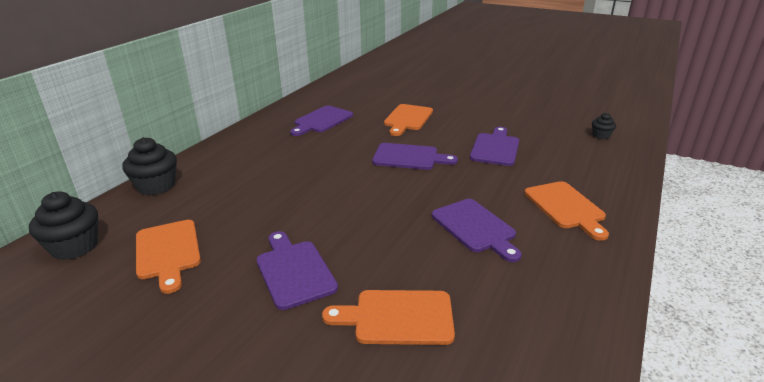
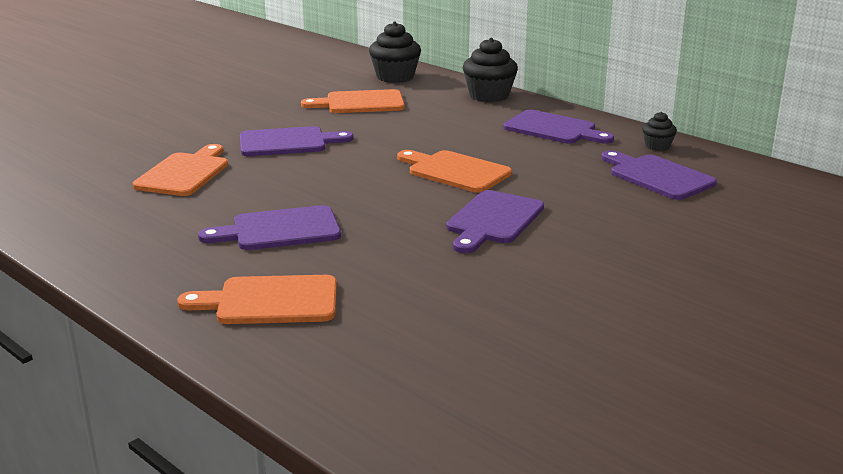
camera: 105 degrees right, 5 degrees down
(407, 119) = (652, 241): orange cutting board -> orange cutting board (455, 171)
(495, 148) = (493, 294): purple cutting board -> purple cutting board (553, 129)
(601, 135) = (500, 438): black cupcake -> black cupcake (657, 146)

